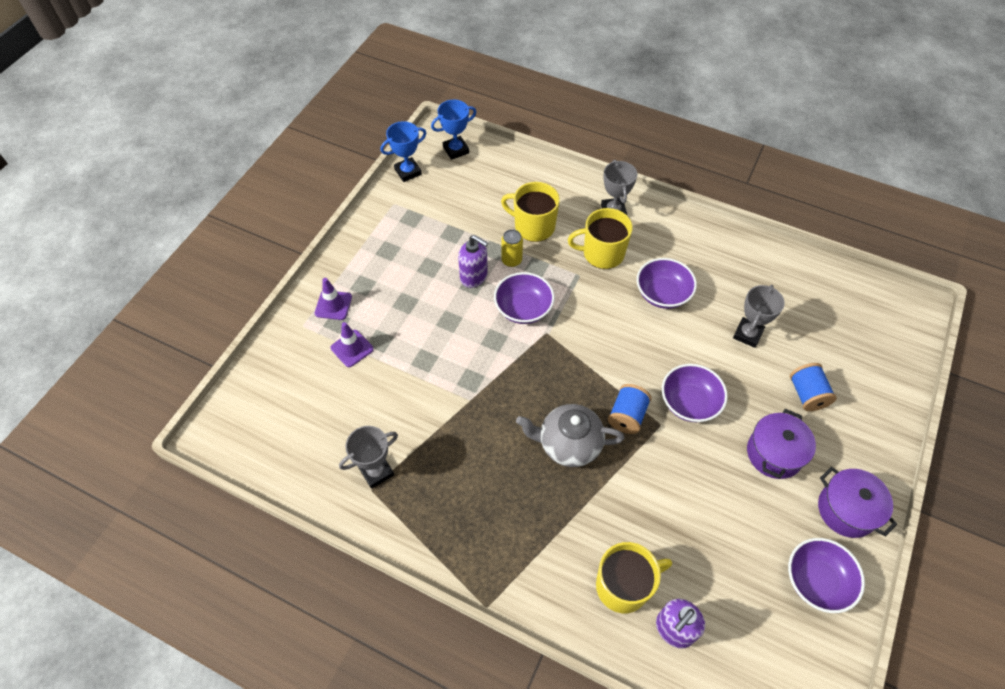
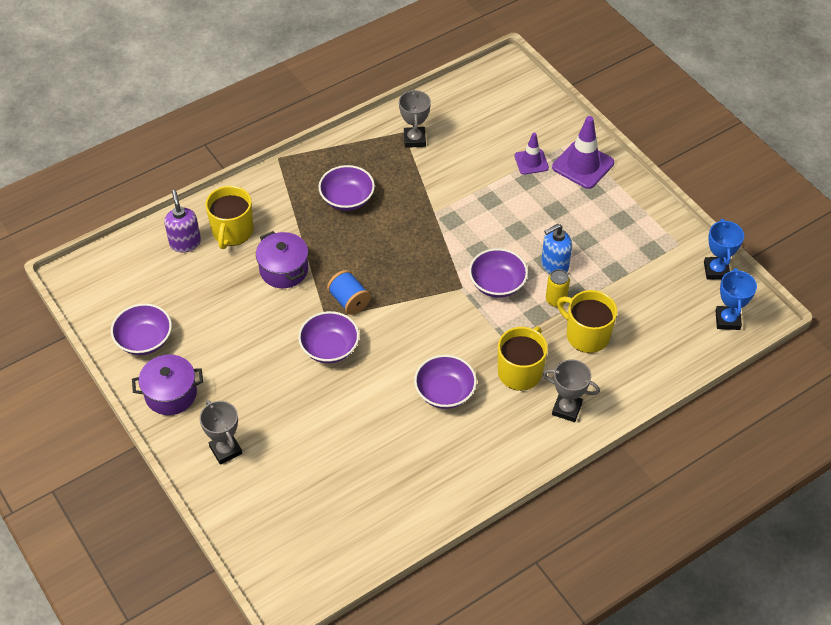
camera: 120 degrees right, 5 degrees down
(333, 305) = (583, 165): purple traffic cone -> purple traffic cone, size x1.64
(474, 276) = (554, 265): purple soap dispenser -> blue soap dispenser
(502, 492) = (347, 199): none -> purple bowl
(533, 226) = (586, 335): yellow mug -> yellow mug turned 105 degrees counterclockwise
(568, 444) = (354, 253): grey teapot -> none
(747, 334) = (359, 431): grey trophy -> grey trophy (225, 450)
(774, 453) = (247, 377): purple pot -> purple pot (284, 270)
(807, 394) = (274, 436): blue spool -> none

